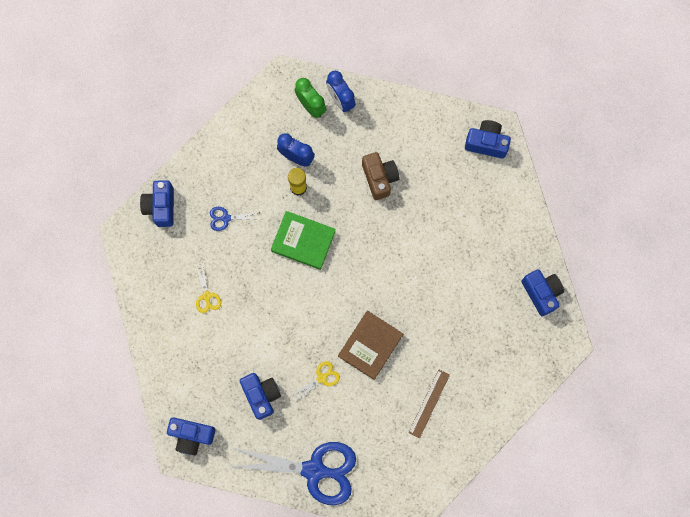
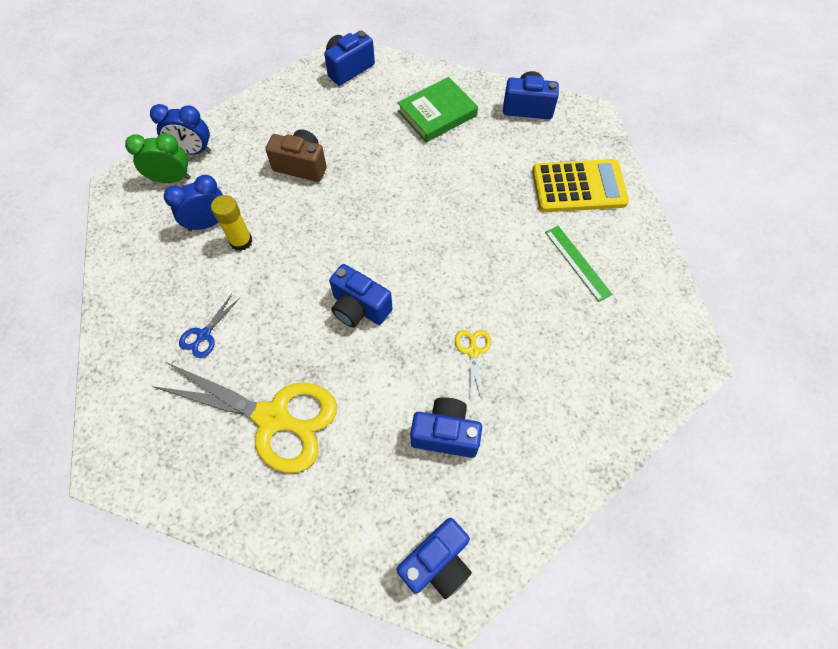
camera: 55 degrees left, 15 degrees down
(161, 207) = (121, 399): blue camera -> blue camera (359, 308)
(207, 296) = (273, 418): yellow scissors -> yellow scissors, size x2.39
(303, 241) = (302, 273): green book -> green book (437, 113)
(314, 470) = (583, 431): blue scissors -> none
(370, 345) = (471, 279): brown book -> none
(429, 403) = (577, 262): brown ruler -> green ruler
(492, 370) = (578, 187): none -> yellow calculator

